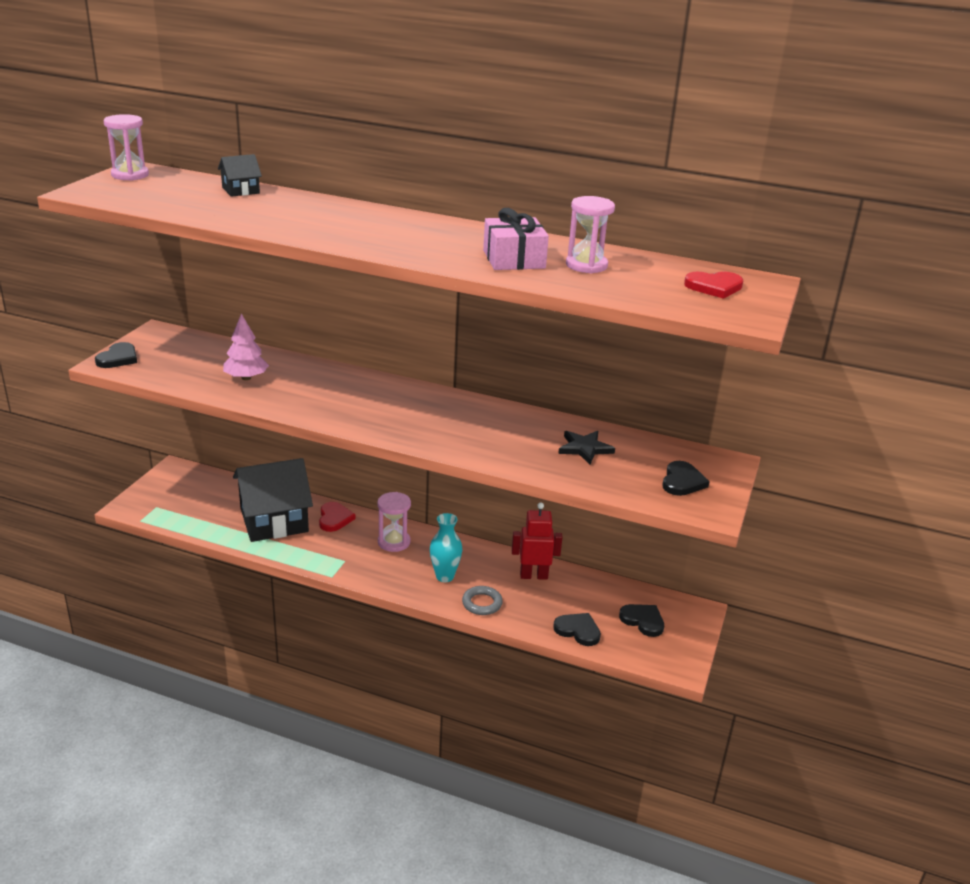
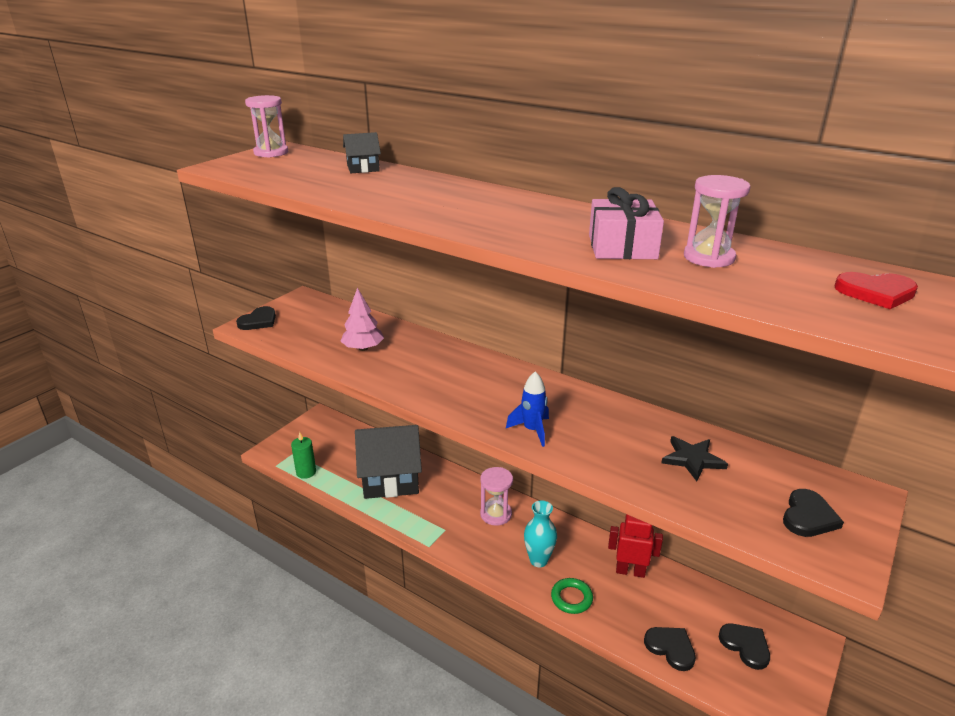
camera: 15 degrees right, 0 degrees up
(177, 524) = (306, 472): none -> green candle
(334, 518) = (445, 482): red heart -> none
(438, 437) = (532, 430): none -> blue rocket
(482, 603) = (571, 598): grey ring -> green ring

